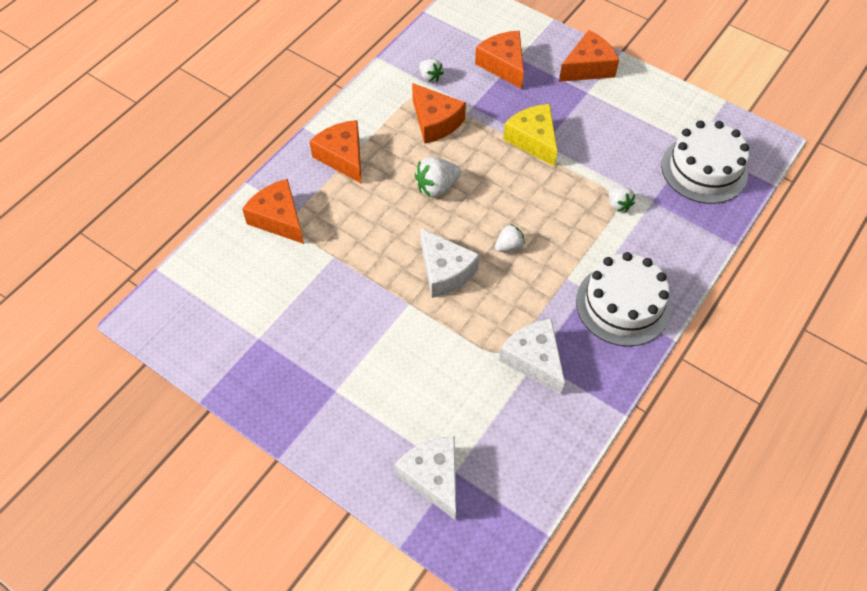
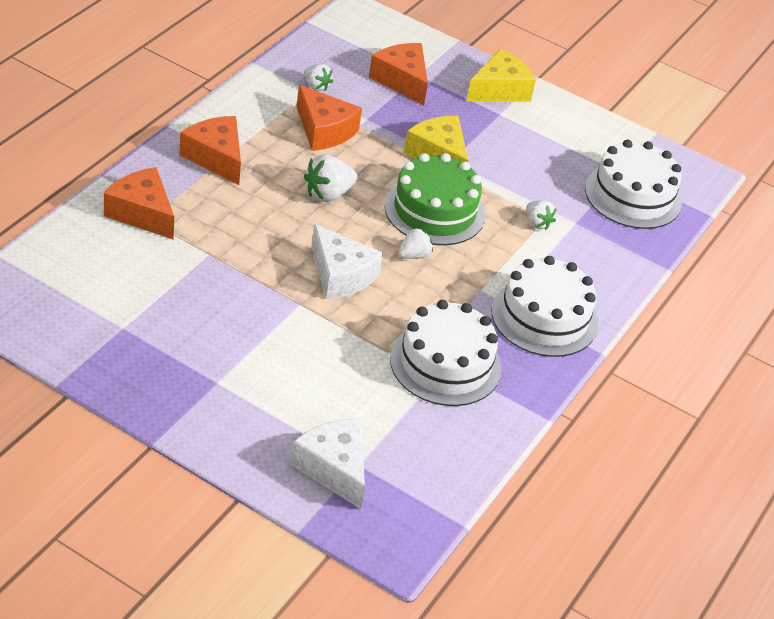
camera: 10 degrees left, 15 degrees down
(528, 198) = (434, 211): none -> green cake
(534, 359) = (445, 364): white cheese -> white cake
(588, 67) = (500, 90): orange cheese -> yellow cheese

